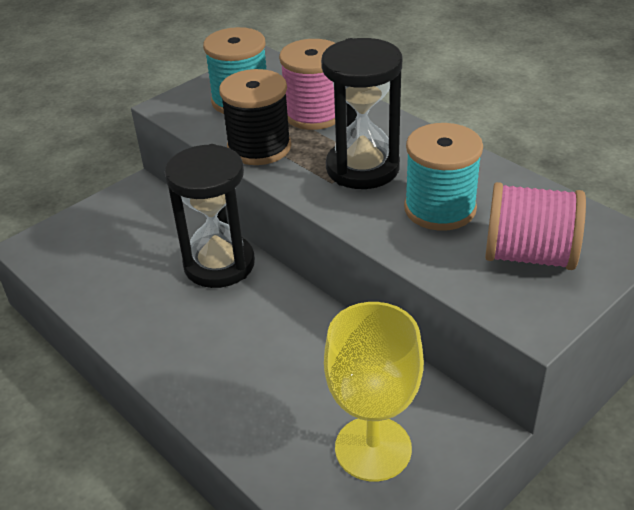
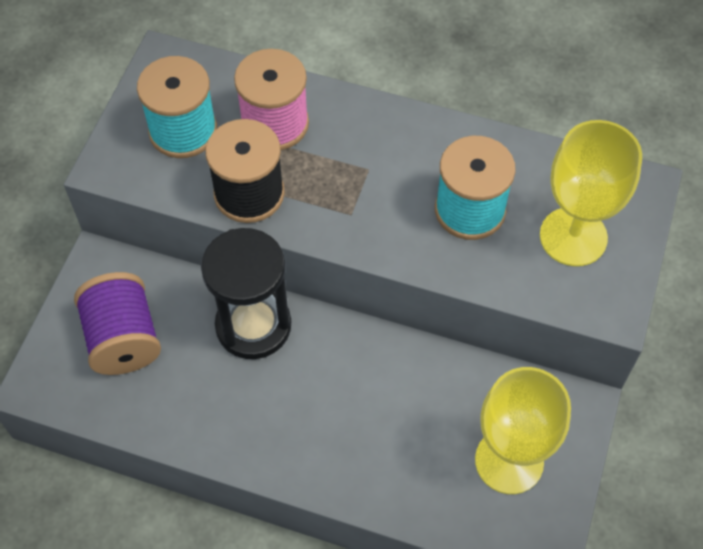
camera: 30 degrees left, 20 degrees up
(115, 239) = (123, 339): none -> purple spool
(362, 168) = (369, 184): black hourglass -> none
(529, 255) = (573, 237): pink spool -> yellow goblet

